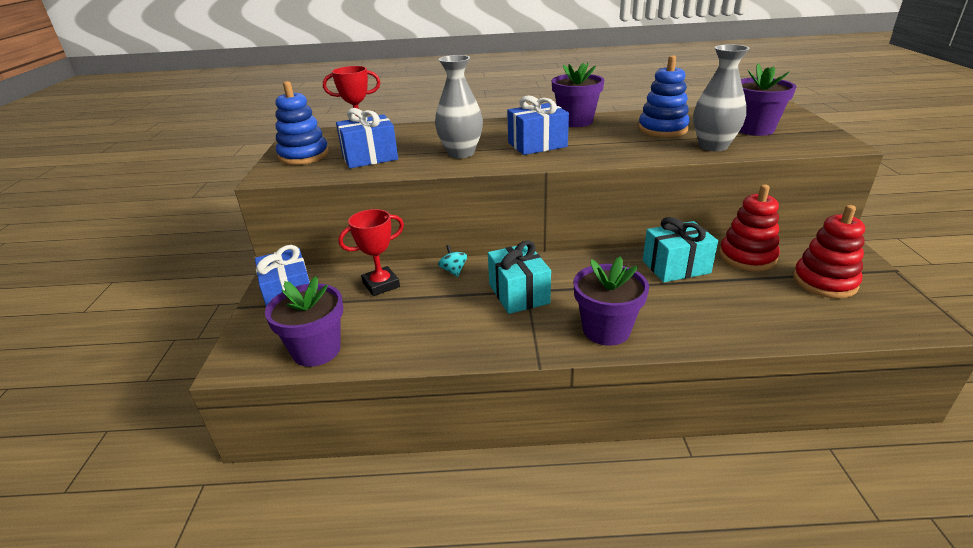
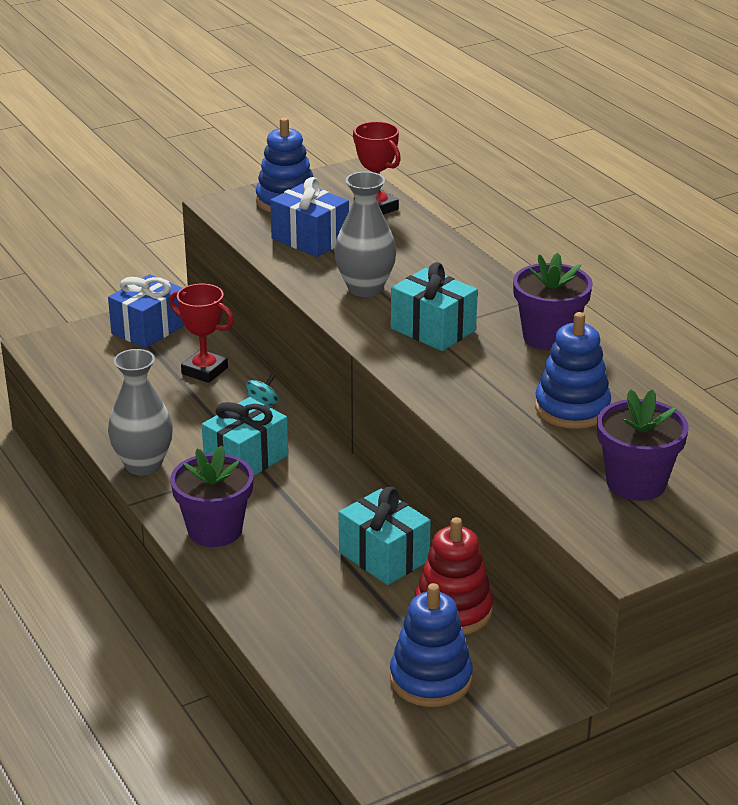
camera: 60 degrees right, 0 degrees up
(316, 350) = (81, 377): purple flower pot -> none
(537, 145) = (433, 329): blue gift -> turquoise gift
(713, 146) = (530, 456): grey vase -> grey vase (143, 465)
(824, 282) = (431, 679): red stacking toy -> blue stacking toy

